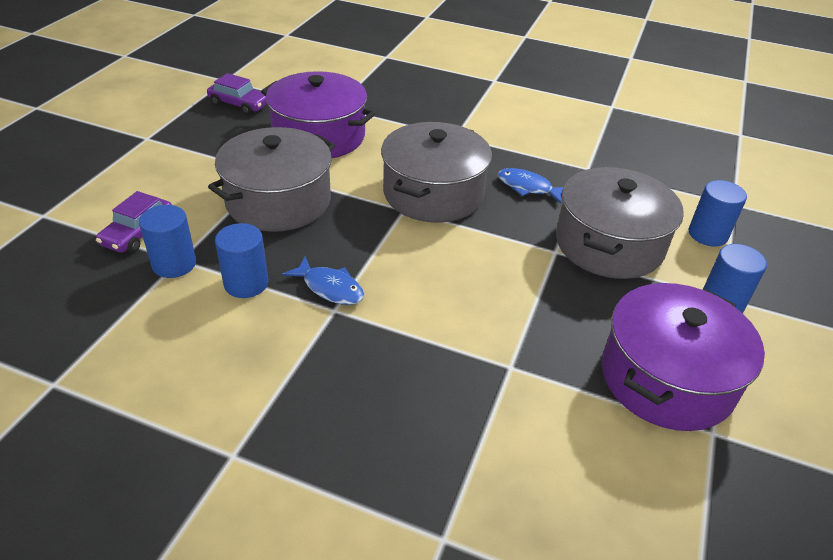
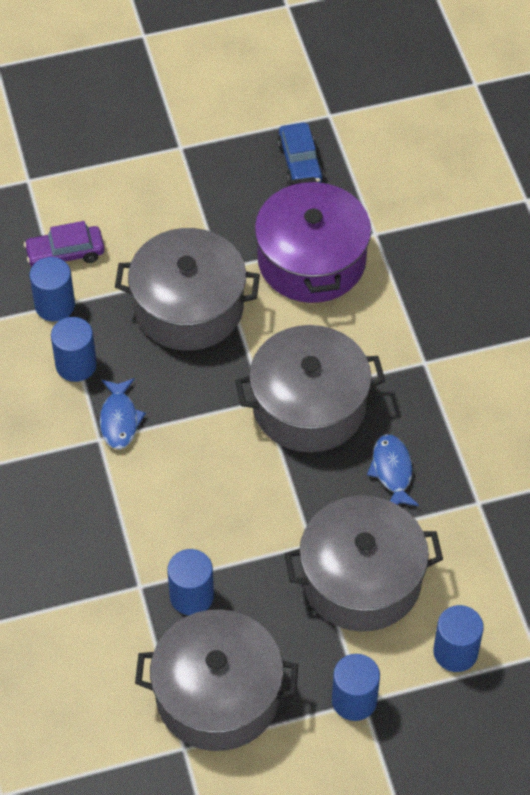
camera: 55 degrees right, 15 degrees up
(239, 104) = (300, 162): purple car -> blue car
(549, 340) = (191, 596): none -> blue cylinder
(666, 378) = (217, 695): purple pot -> grey pot

